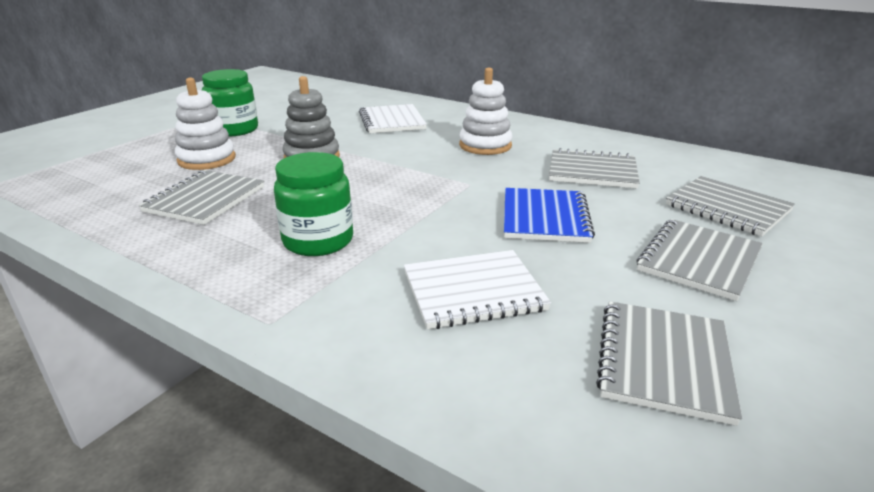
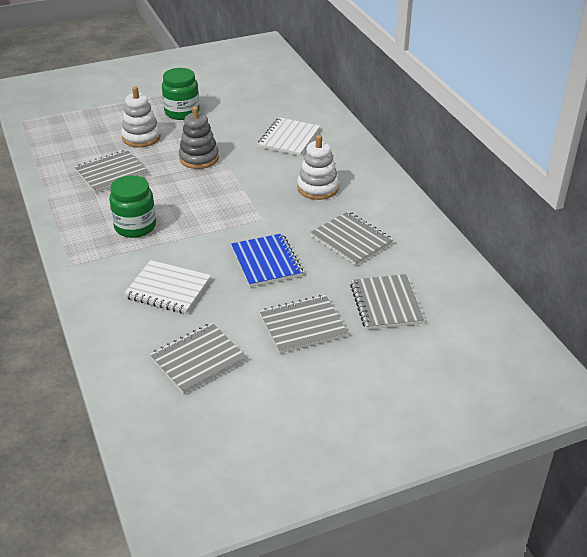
camera: 35 degrees right, 10 degrees up
(545, 218) = (266, 262): blue notebook -> blue notebook turned 60 degrees counterclockwise

